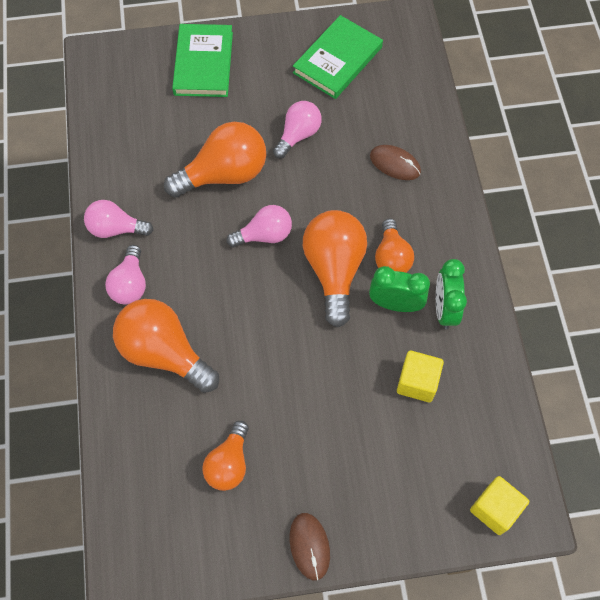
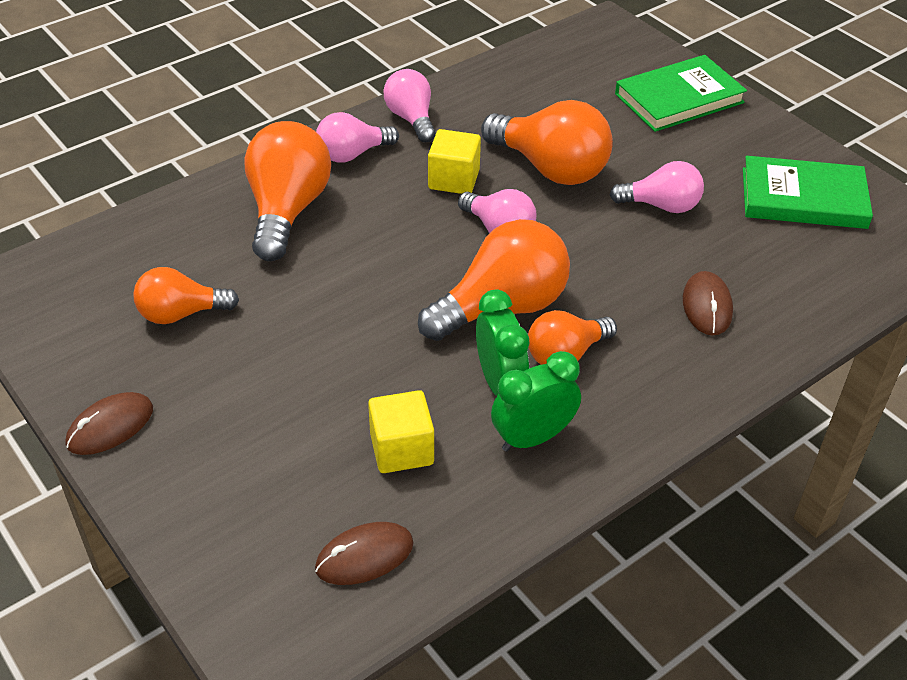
camera: 60 degrees right, 20 degrees down
(484, 438) = (364, 556): none -> brown mouse
(495, 509) = (262, 610): yellow cube -> yellow cube (454, 179)

